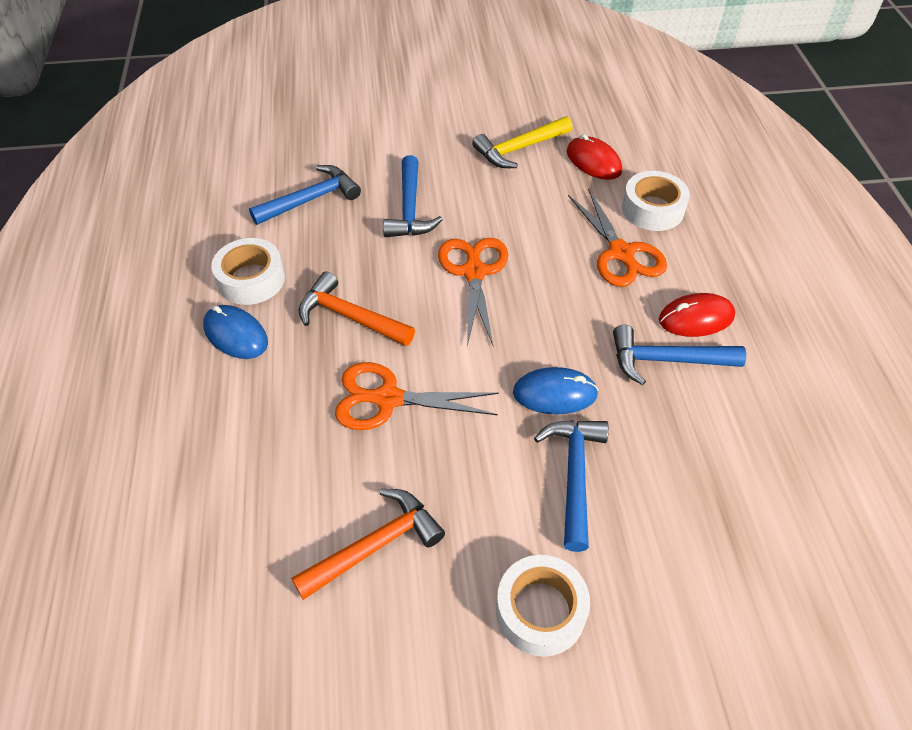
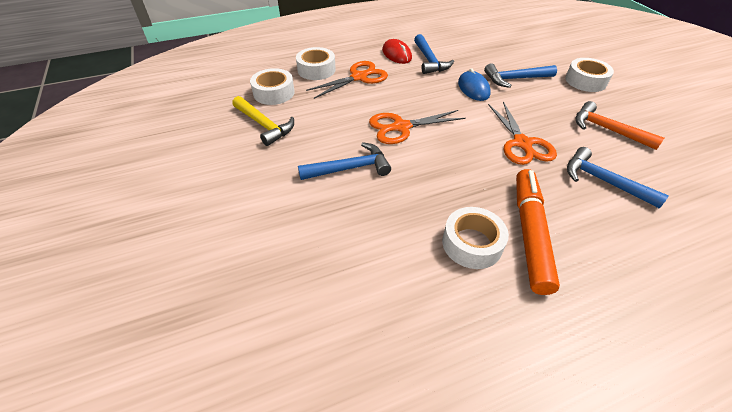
camera: 105 degrees left, 5 degrees down
(236, 334) = (530, 233): blue mouse -> orange marker
(311, 199) = (359, 233): blue hammer -> blue hammer (603, 181)
(350, 317) = (472, 174): orange hammer -> none
(593, 161) = (274, 93): red mouse -> white tape

